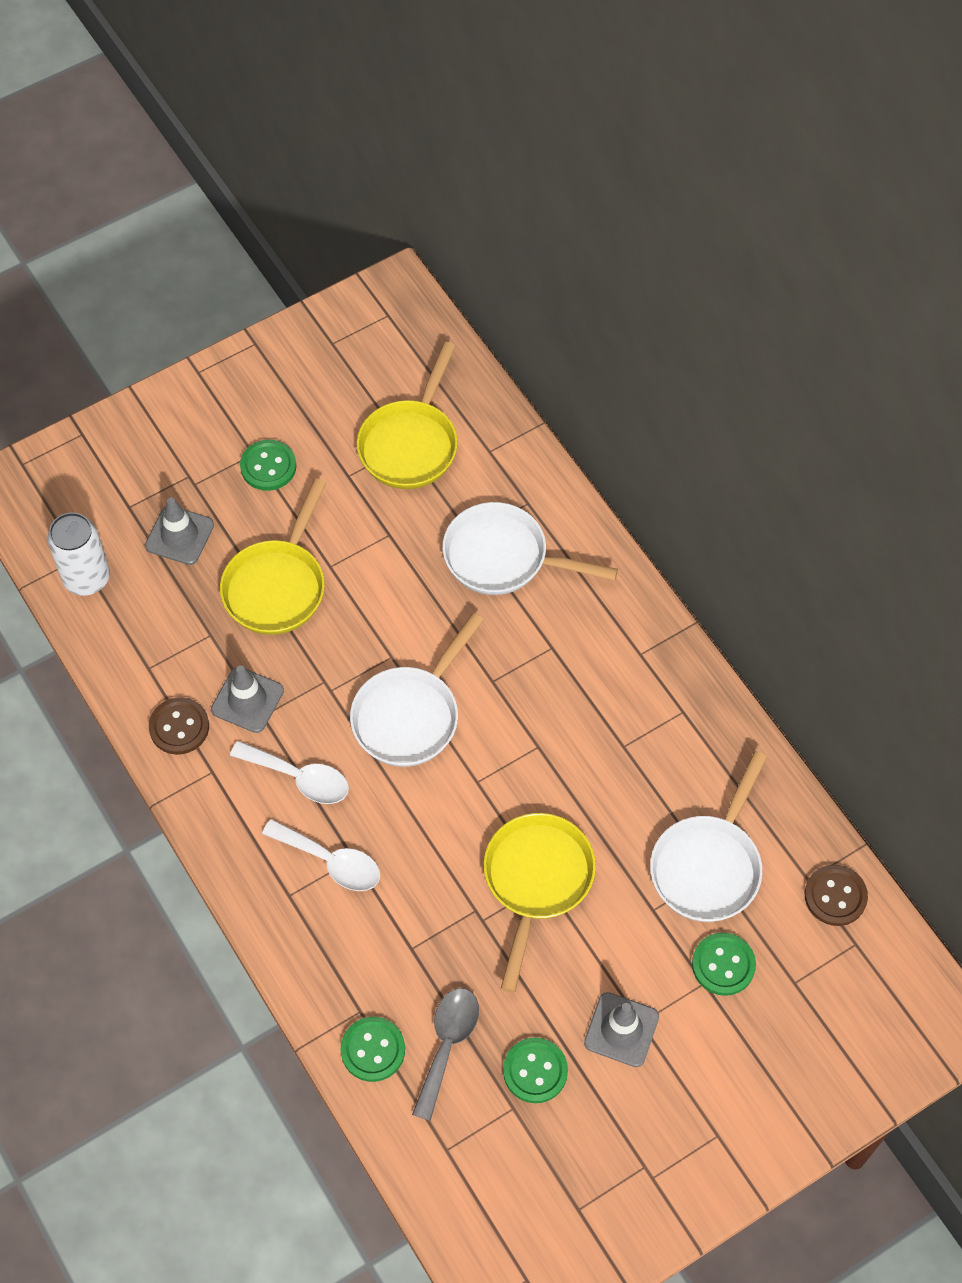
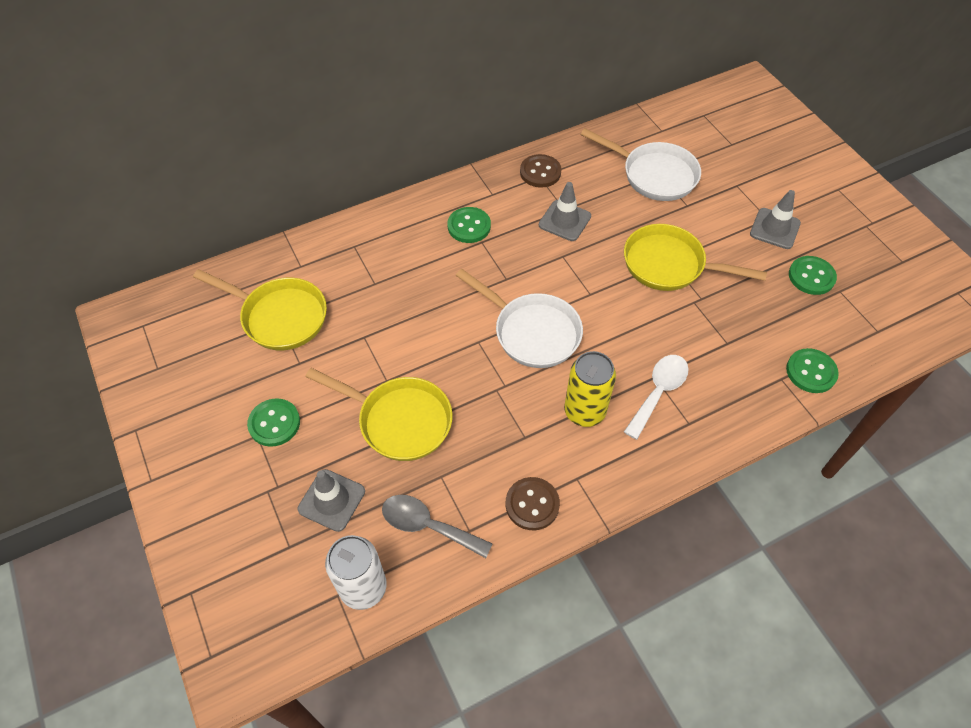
camera: 85 degrees left, 5 degrees down
(247, 700) = (509, 448): grey traffic cone -> grey traffic cone (564, 221)
(299, 778) = (584, 411): white spoon -> yellow can
(447, 1045) = (800, 325): grey spoon -> grey spoon (428, 525)
(503, 557) = (400, 264): white pan -> none
(723, 965) = (723, 175): green button -> green button (469, 226)
(835, 896) = (672, 120): brown button -> brown button (540, 172)

